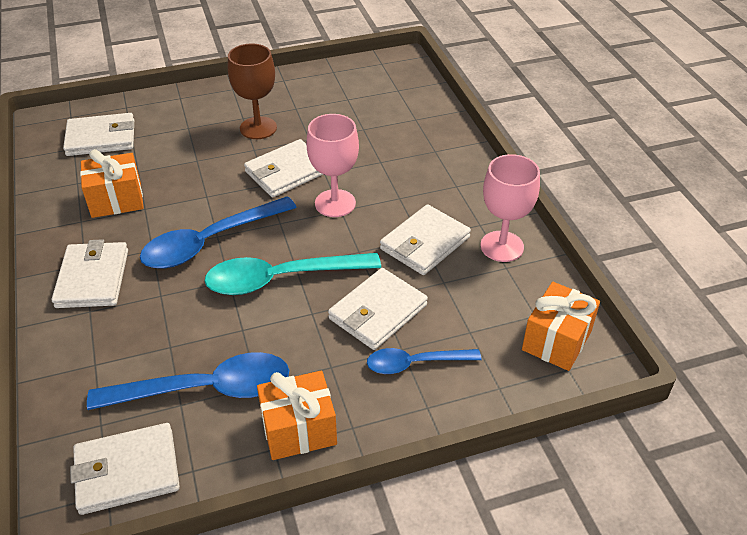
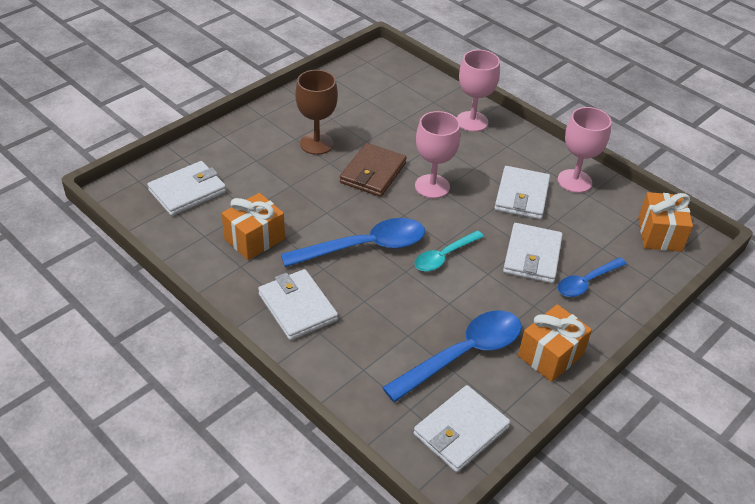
camera: 30 degrees left, 0 degrees up
(210, 242) = (364, 247): blue spoon -> blue spoon turned 135 degrees counterclockwise
(281, 279) = (444, 256): turquoise spoon -> turquoise spoon, size x0.60
(287, 172) = (373, 173): white wallet -> brown wallet
(439, 150) = (472, 121): none -> pink goblet

